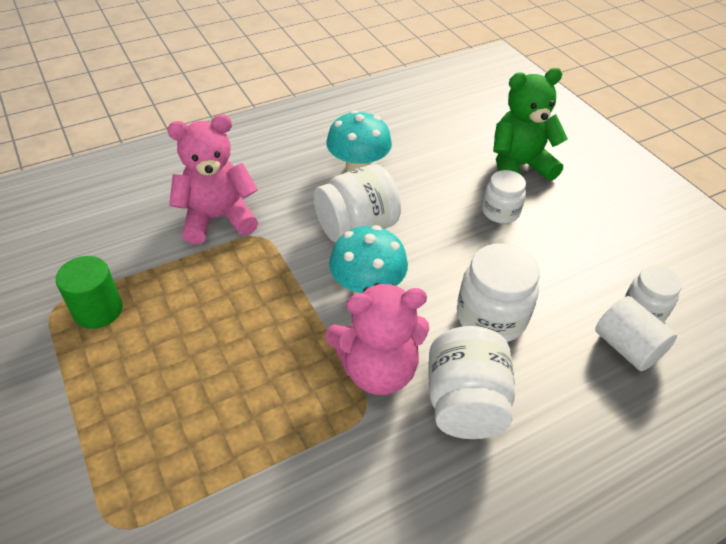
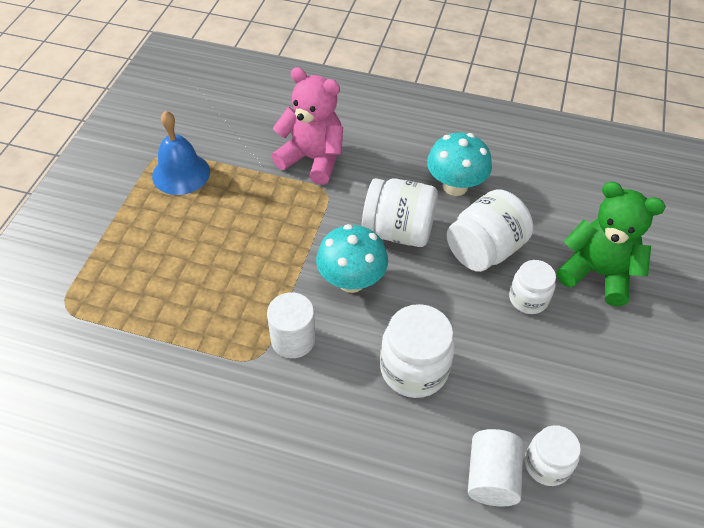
camera: 45 degrees right, 5 degrees up
(98, 310) = (181, 173): green cylinder -> blue bell
(377, 370) = (293, 339): pink teddy bear -> white cylinder
(465, 403) = (321, 408): white jar -> white jar (484, 250)

